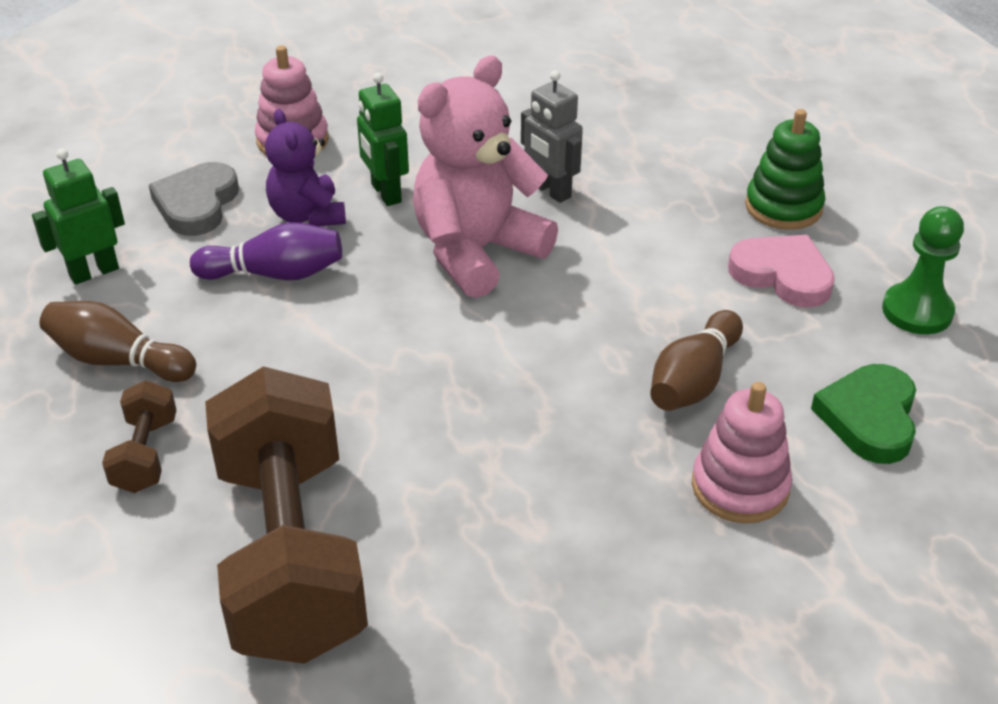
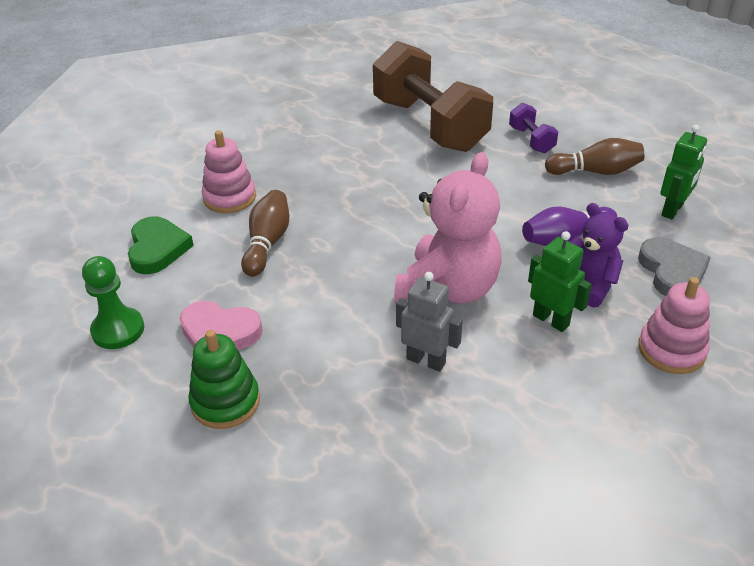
camera: 160 degrees right, 0 degrees up
(145, 455) = (531, 140): brown dumbbell -> purple dumbbell

